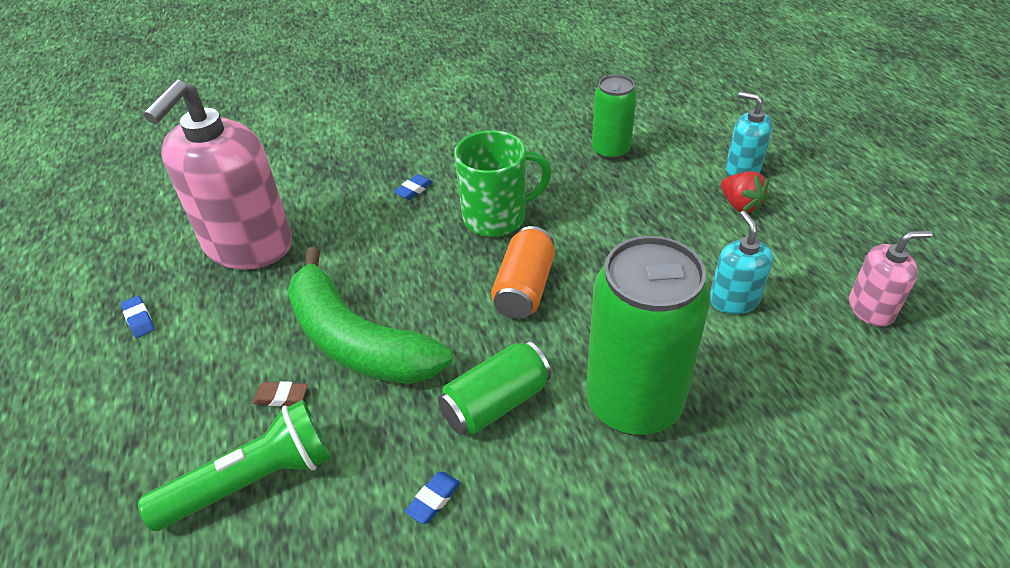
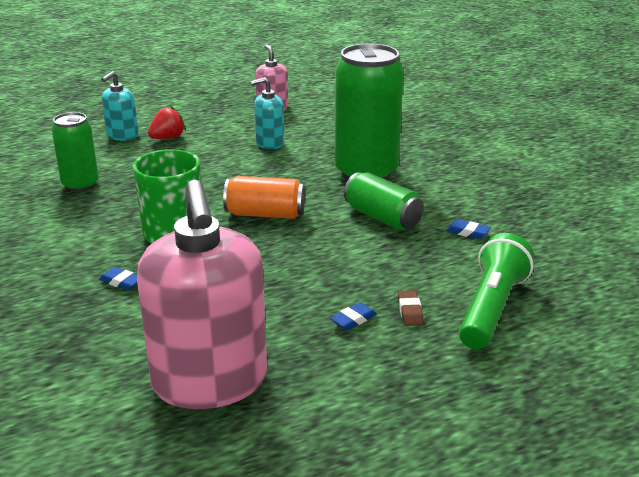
camera: 100 degrees left, 15 degrees down
(139, 319) = (340, 436): blue eraser -> blue eraser (353, 320)
(248, 245) = (210, 381): pink soap dispenser -> pink soap dispenser turned 60 degrees clockwise
(252, 481) = (491, 308): green flashlight -> green flashlight turned 60 degrees clockwise
(356, 340) = (338, 284): green banana -> none

